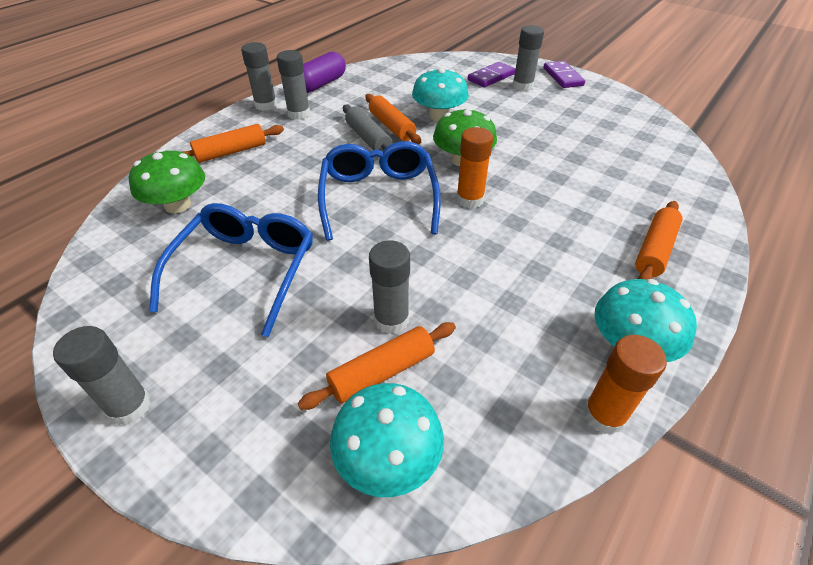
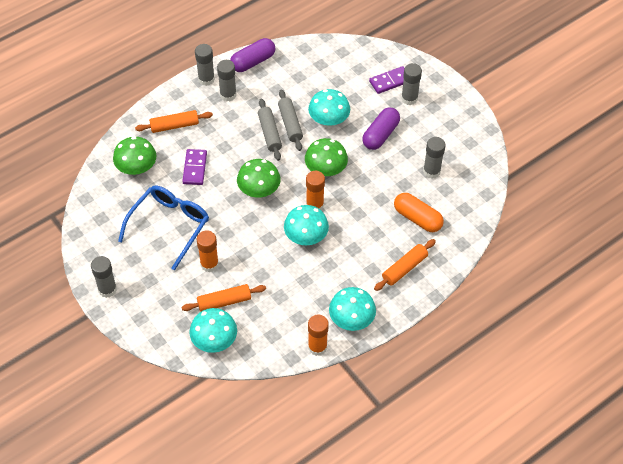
camera: 15 degrees right, 10 degrees up
(332, 313) = (209, 264): none -> orange glue stick
(378, 197) = (259, 189): blue glasses -> green mushroom
(391, 320) = (238, 275): grey glue stick -> grey glue stick (431, 171)
(392, 126) = (290, 124): orange rolling pin -> grey rolling pin
(478, 239) = (306, 236): none -> turquoise mushroom
(511, 118) = (380, 135): none -> purple capsule
(562, 77) = (448, 94): purple domino -> purple domino (194, 168)
(622, 188) = (417, 218): none -> orange capsule

